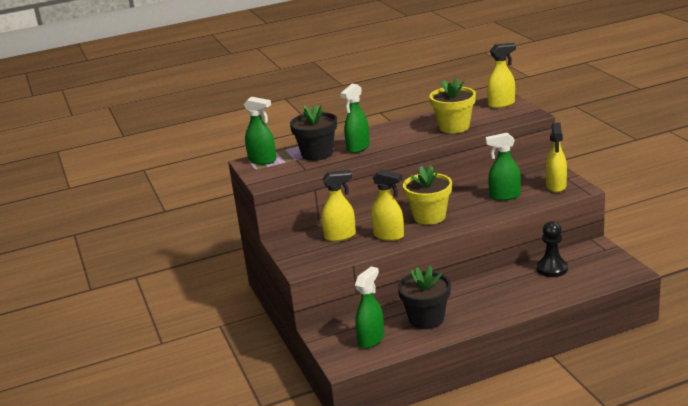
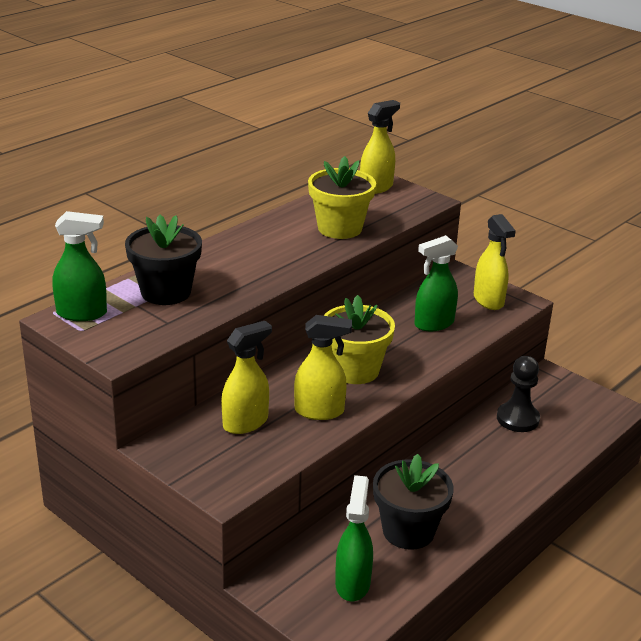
camera: 30 degrees left, 5 degrees up
(358, 148) = (224, 275): green spray bottle -> none

